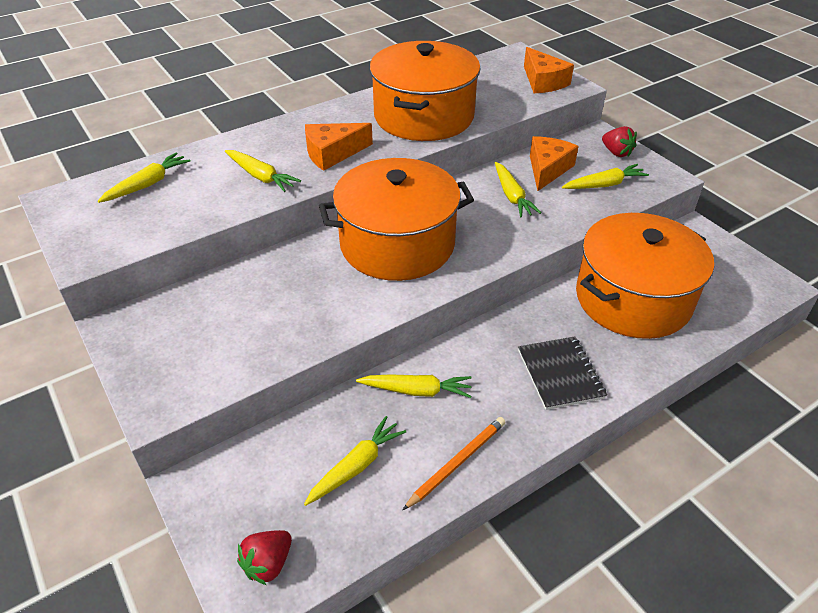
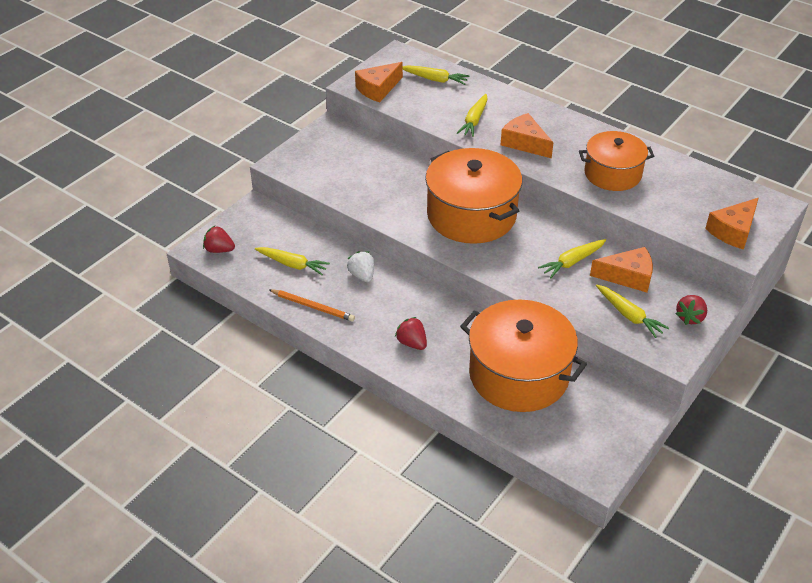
camera: 70 degrees right, 0 degrees up
(118, 237) = (378, 89): none -> orange cheese
(416, 391) = (362, 275): yellow carrot -> white strawberry
(424, 116) = (612, 174): orange pot -> orange pot, size x0.64
(560, 374) = (412, 343): black notebook -> red strawberry

